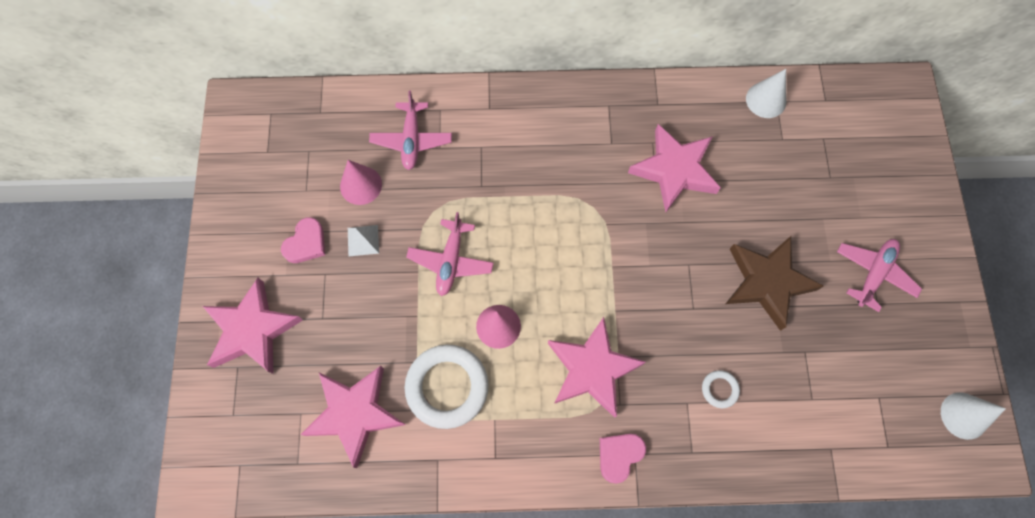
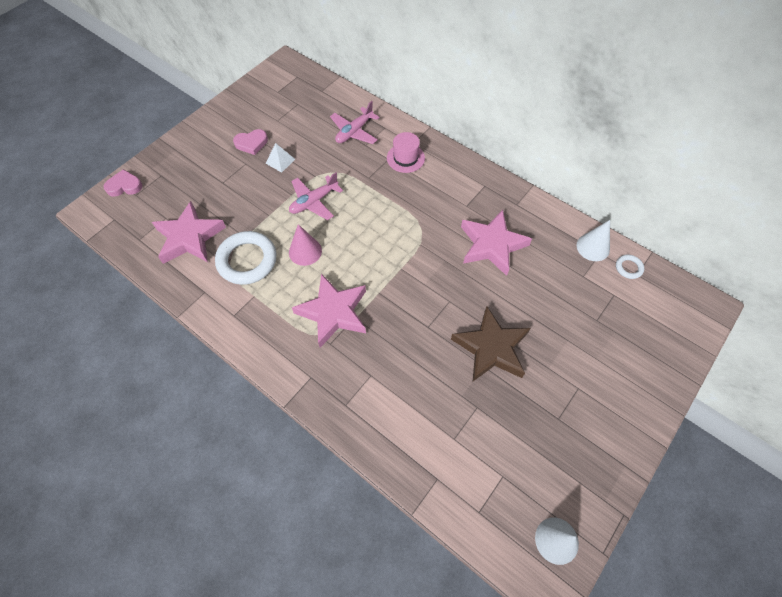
camera: 40 degrees right, 10 degrees down
(252, 330) = (185, 164): pink star -> none
(361, 185) = (306, 135): pink cone -> none
(499, 132) = (405, 158): none -> pink hat
(619, 456) = (301, 370): pink heart -> pink heart (124, 186)
(719, 389) = (398, 384): white ring -> white ring (628, 268)
(873, 274) = (573, 398): pink plane -> none

